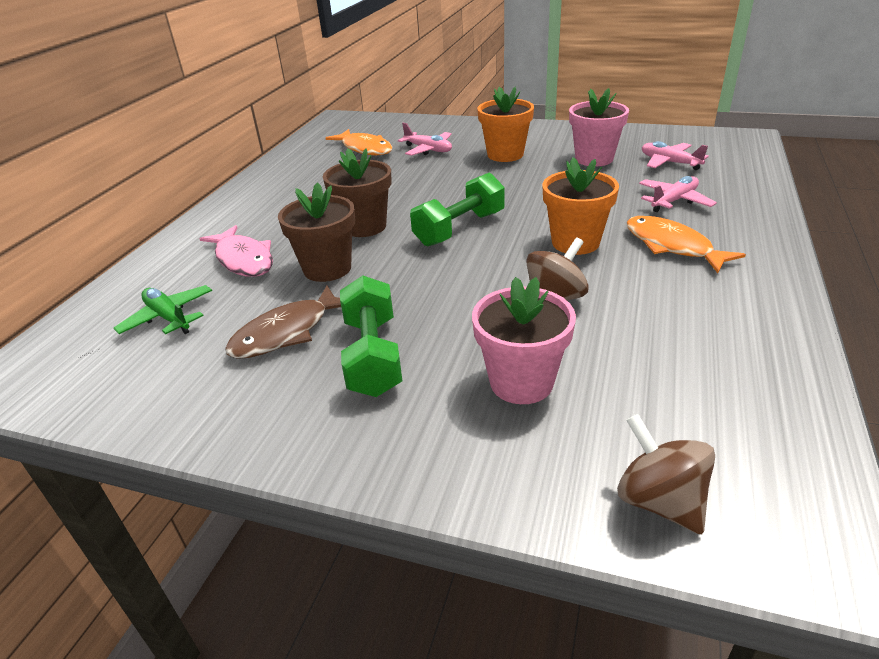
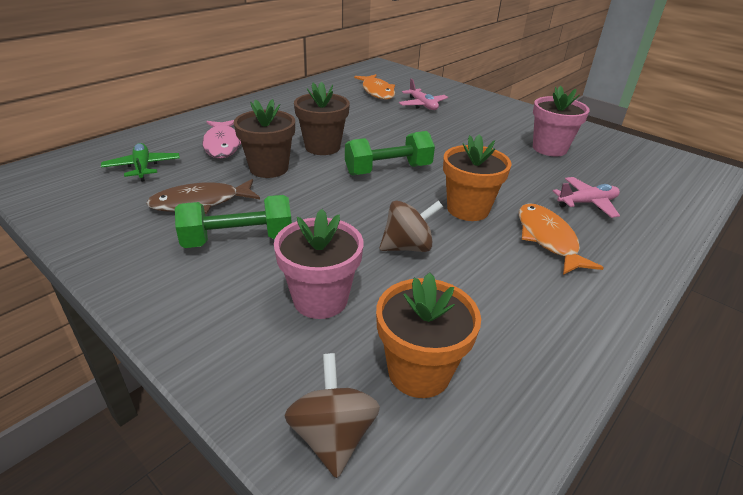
camera: 20 degrees right, 0 degrees up
(373, 356) = (238, 240): green dumbbell -> green dumbbell turned 60 degrees clockwise
(505, 155) = (478, 125): orange flower pot -> orange flower pot (419, 371)
(669, 163) = (614, 170): pink plane -> none

